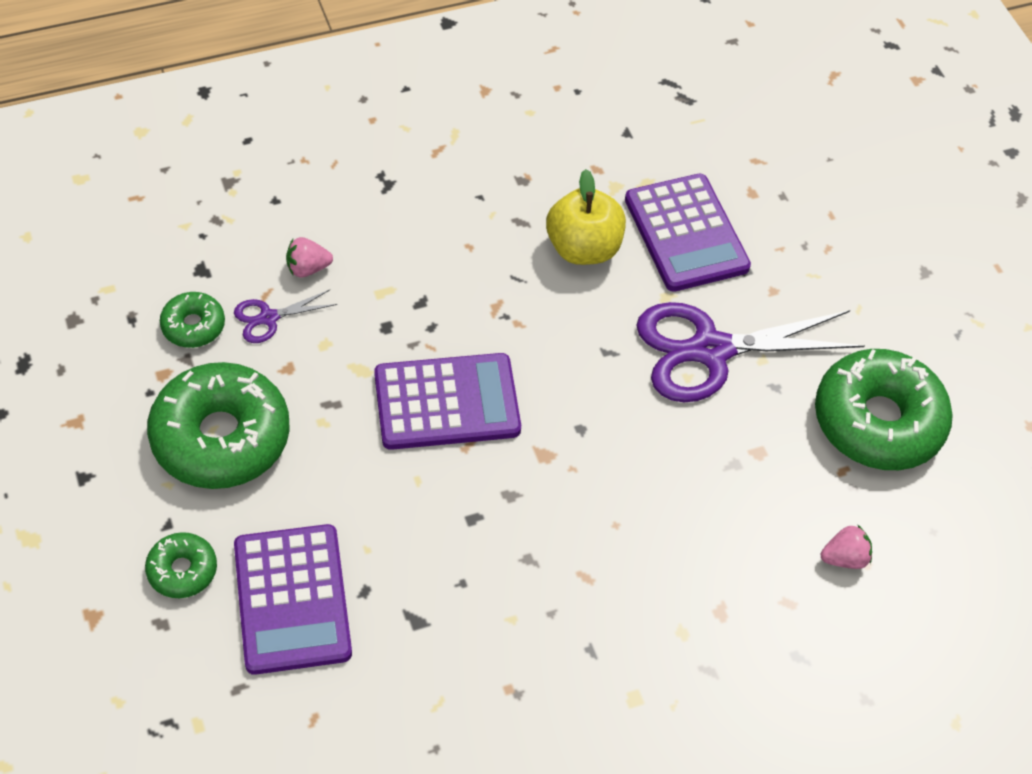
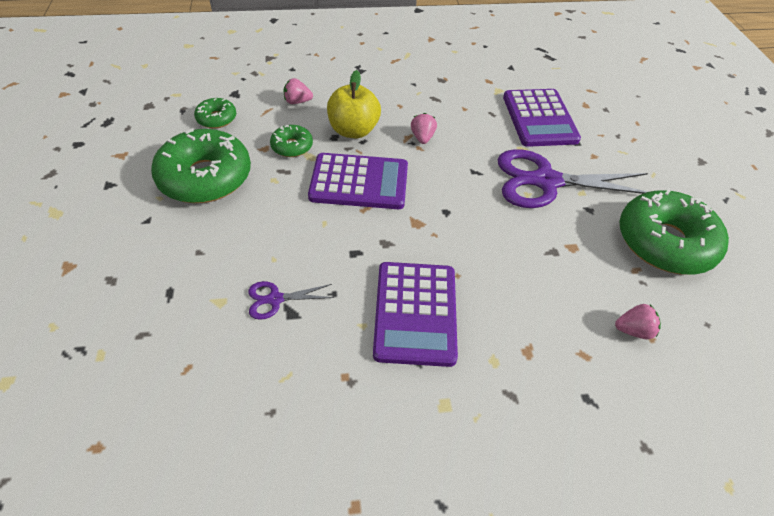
camera: 15 degrees right, 5 degrees down
(182, 570) = (142, 249): green donut -> green donut (292, 146)
(268, 318) = (263, 121): purple scissors -> purple scissors (275, 299)
(292, 599) = (208, 281): purple calculator -> purple calculator (415, 313)
(519, 304) = (422, 138): none -> pink strawberry
(583, 248) = (471, 116): yellow apple -> yellow apple (353, 130)

